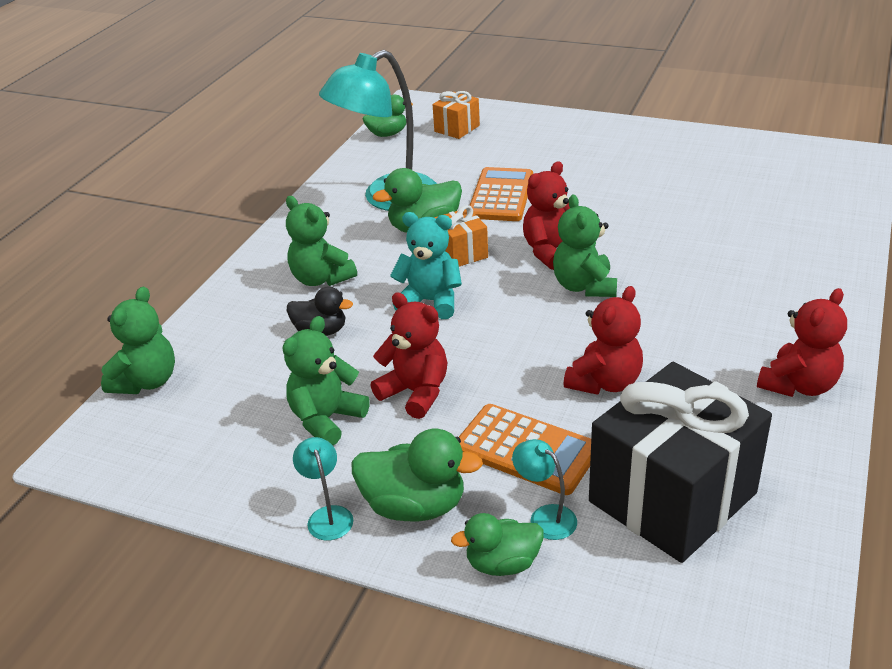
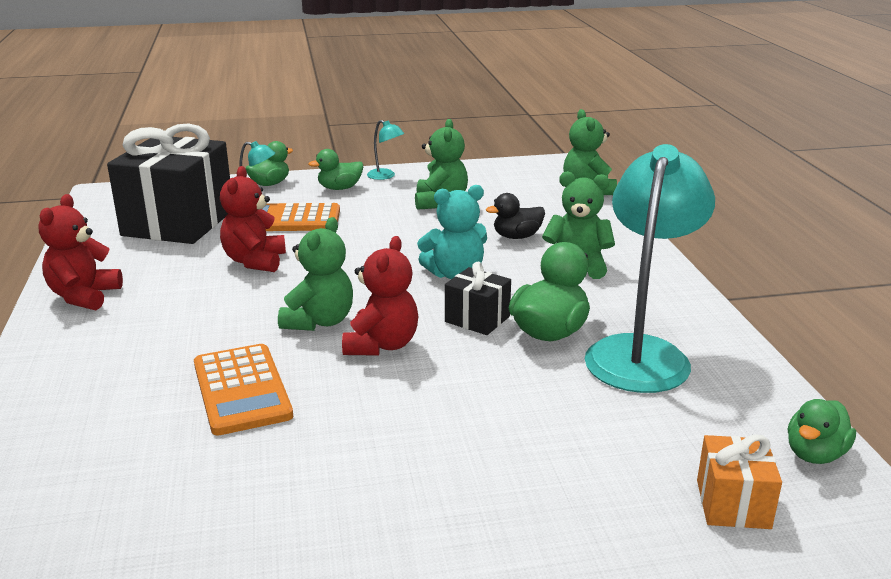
camera: 145 degrees right, 10 degrees down
(415, 392) = (396, 225): red teddy bear -> none
(415, 506) = (339, 188): green duck -> green duck, size x0.66
(462, 253) = (477, 319): orange gift -> black gift
(501, 196) = (511, 397): orange calculator -> orange calculator (242, 390)
(584, 286) = (319, 321): green teddy bear -> green teddy bear turned 60 degrees clockwise

